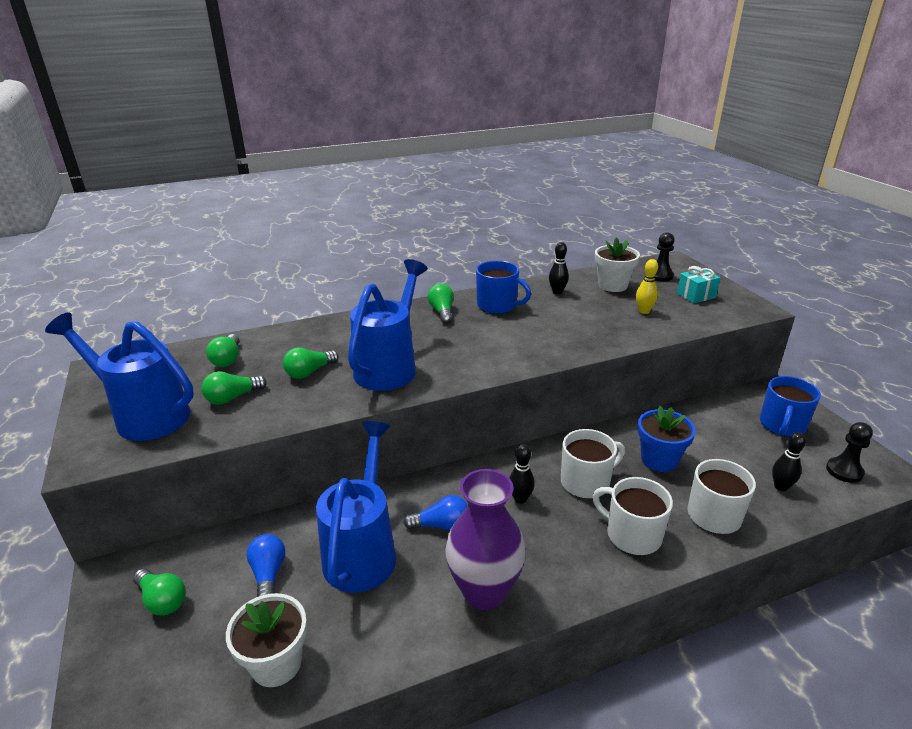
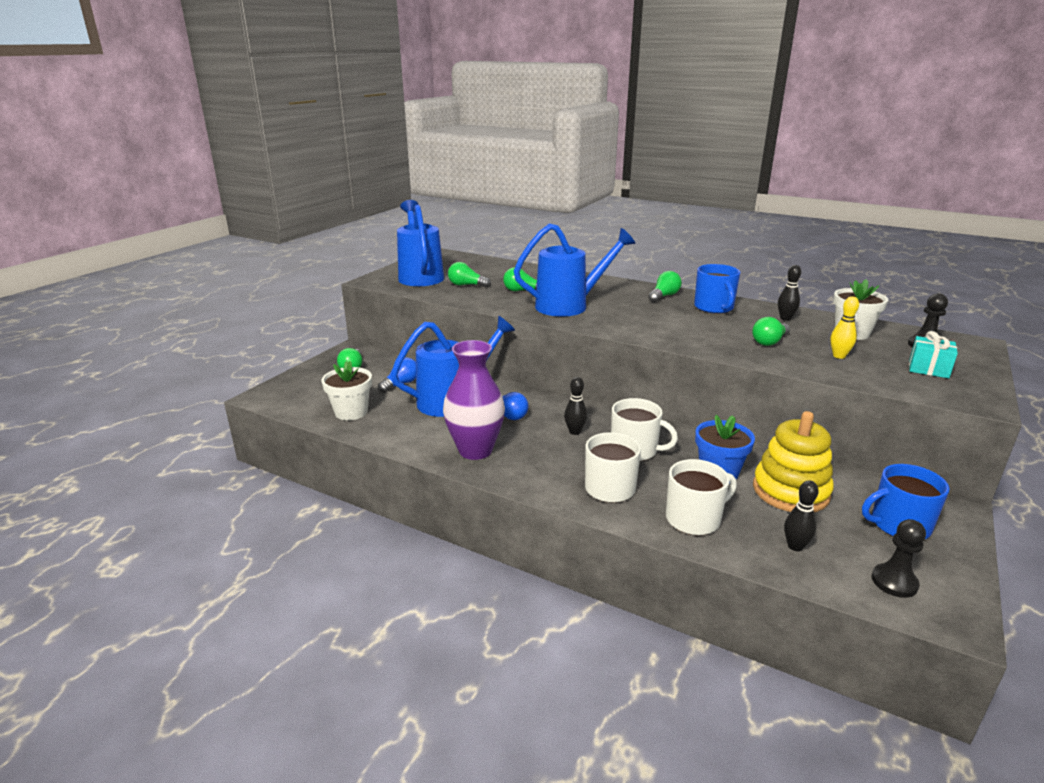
camera: 50 degrees right, 5 degrees down
(227, 359) = (496, 270): green light bulb -> green light bulb (769, 342)
(710, 442) = (790, 491): none -> yellow stacking toy

